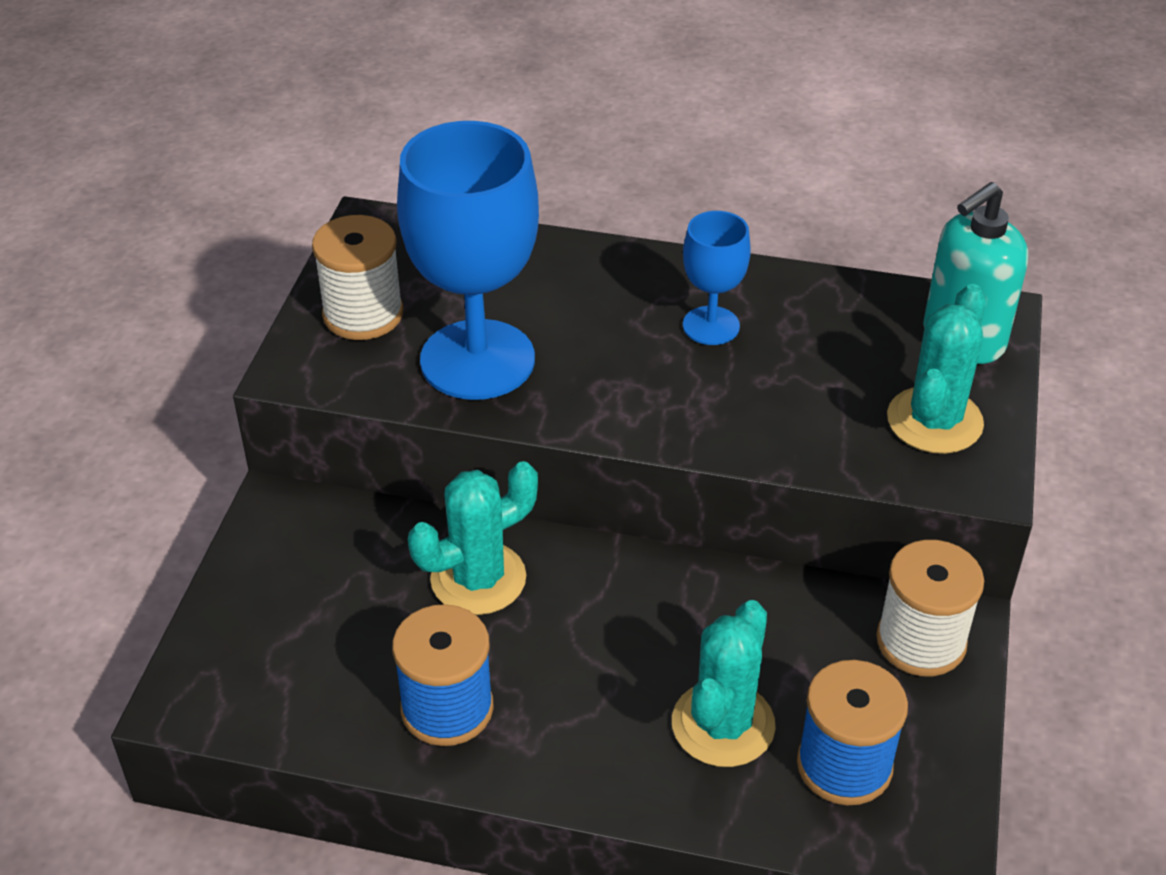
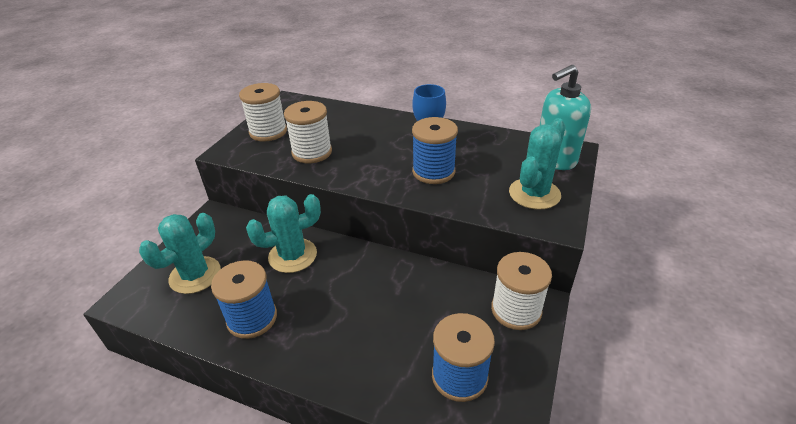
camera: 10 degrees right, 5 degrees down
(477, 360) = (312, 152): blue goblet -> white spool
(723, 724) = (395, 344): turquoise cactus -> turquoise cactus (195, 275)
(736, 387) = (433, 172): none -> blue spool

